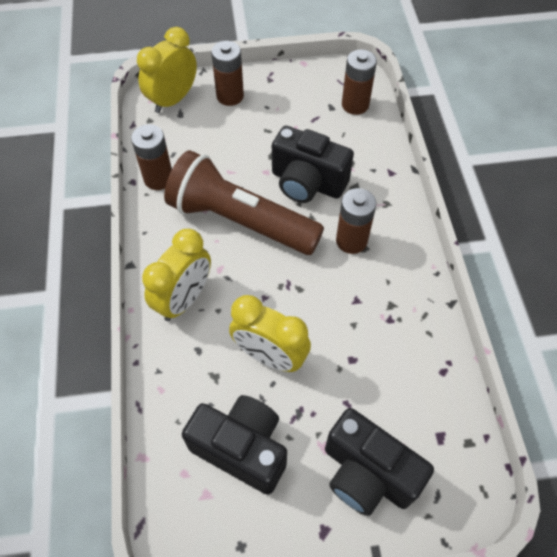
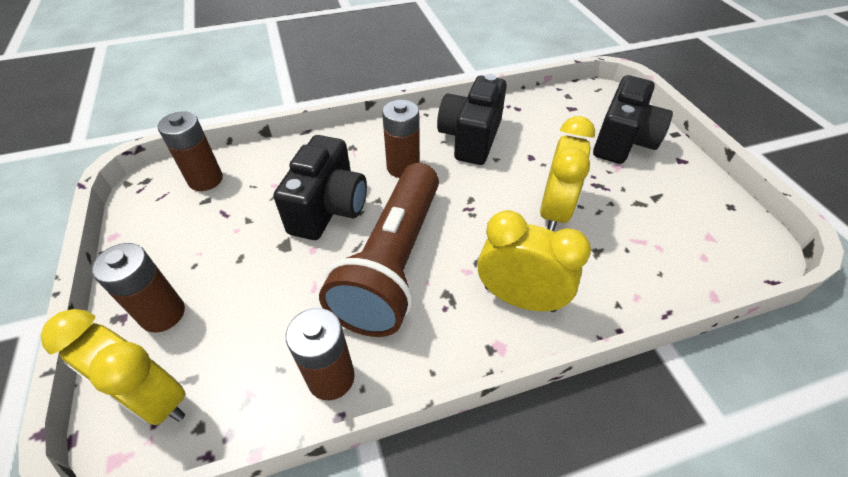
camera: 100 degrees left, 10 degrees down
(242, 448) = (653, 218): black camera -> black camera (471, 138)

